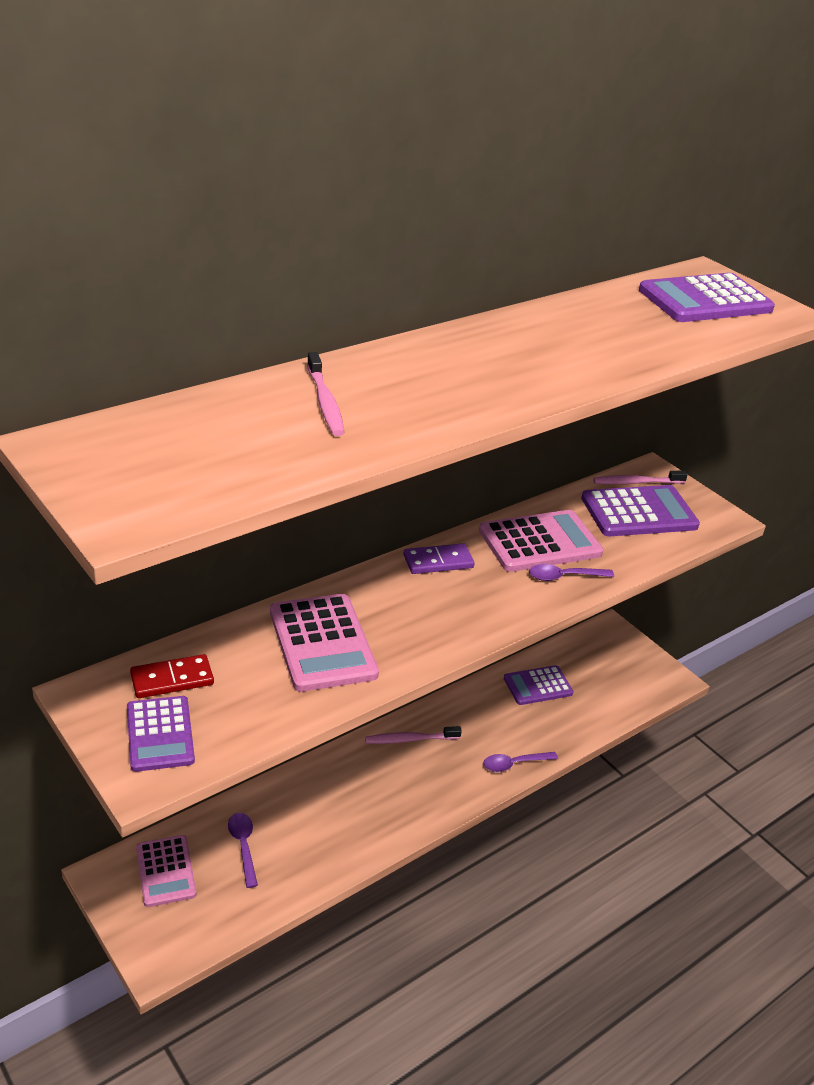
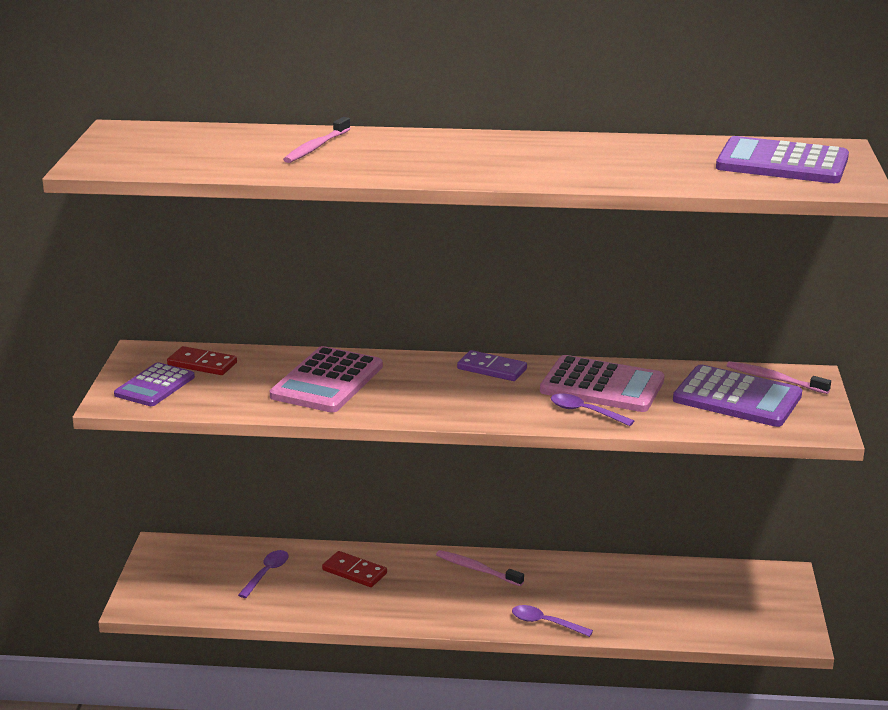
camera: 45 degrees right, 10 degrees down
(165, 871) = (199, 562): pink calculator -> none
(318, 799) = (354, 572): none -> red domino
(537, 686) = (645, 584): purple calculator -> none

